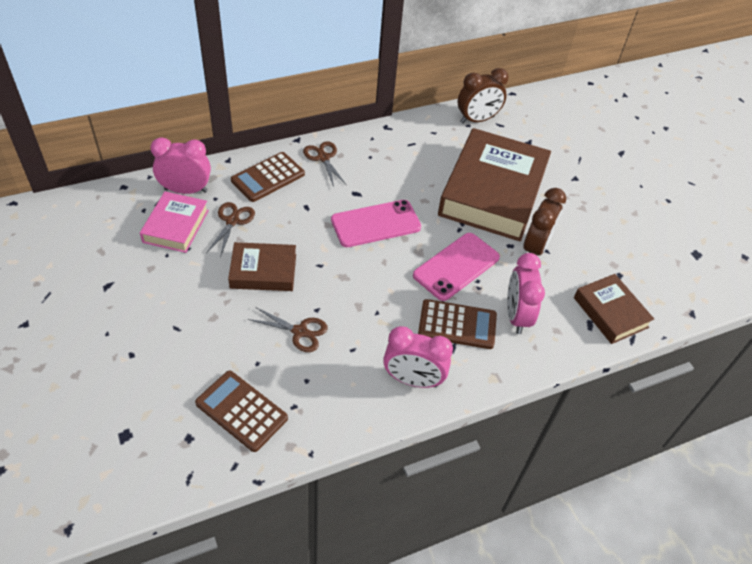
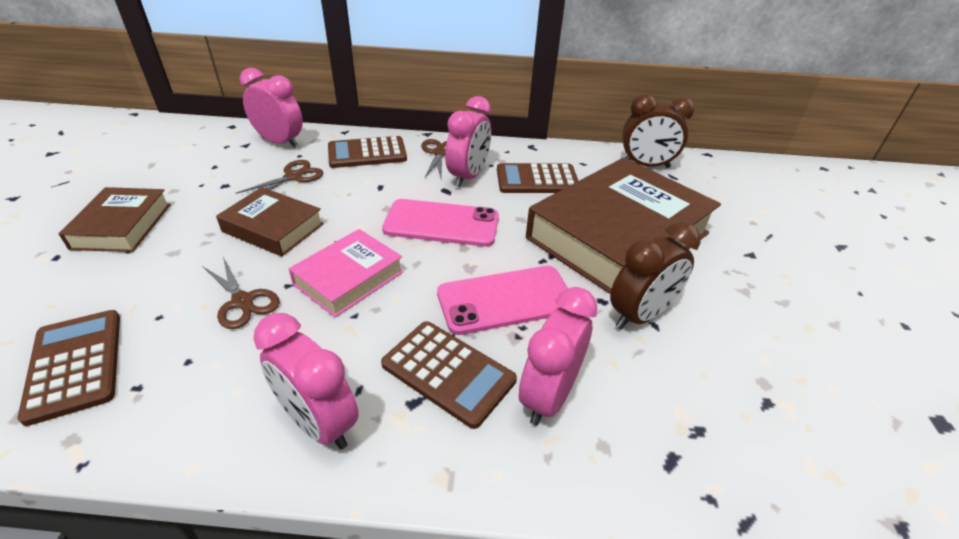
camera: 30 degrees right, 10 degrees down
(176, 226) = (237, 165): pink book -> pink book (349, 278)
(362, 174) = (468, 176): none -> pink clock
(412, 160) = (537, 180): none -> brown calculator
(610, 312) = (721, 456): brown book -> brown book (122, 226)

